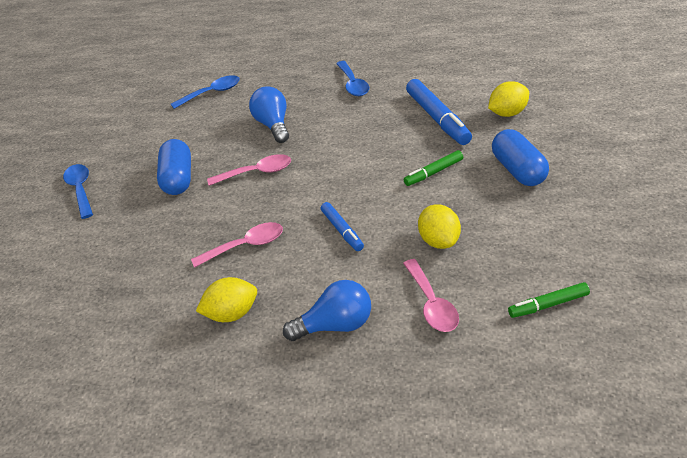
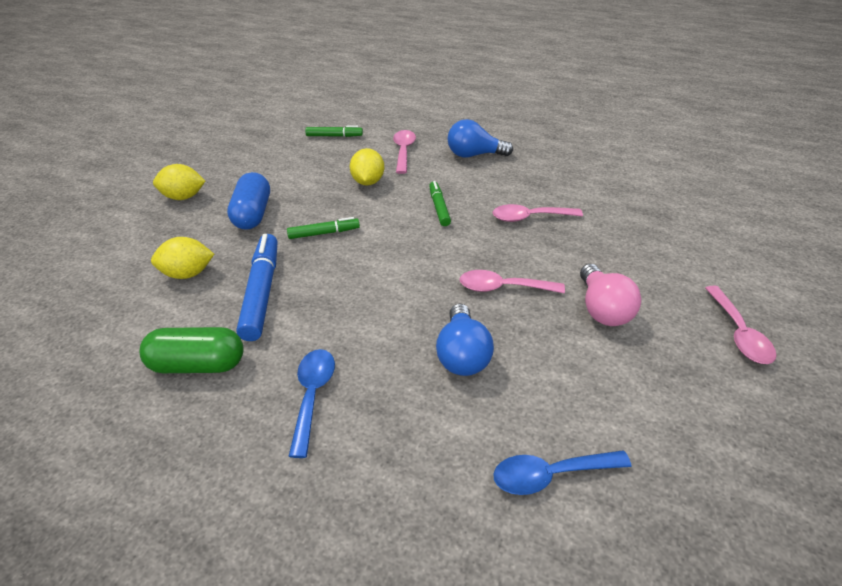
camera: 165 degrees left, 0 degrees up
(80, 190) = (739, 333): blue spoon -> pink spoon
(178, 179) = (602, 309): blue capsule -> pink light bulb
(232, 314) = (548, 176): yellow lemon -> yellow lemon (183, 197)
(342, 230) = (439, 207): blue marker -> green marker
(433, 77) = (198, 364): none -> green capsule

